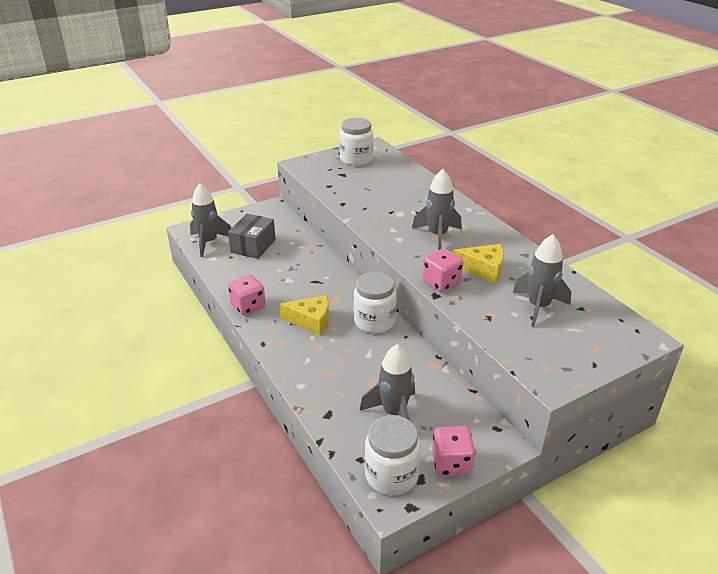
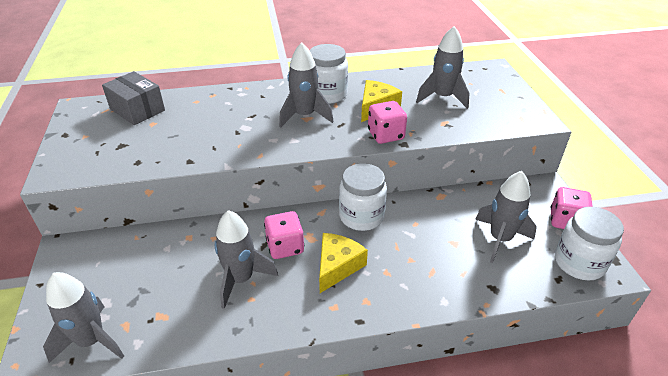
camera: 70 degrees left, 5 degrees up
(248, 306) = (278, 321): pink dice -> pink dice (285, 247)
(253, 246) = (144, 289): grey box -> grey box (137, 110)
(278, 280) = (241, 279): none -> grey rocket
(356, 159) = (96, 127): white jar -> white jar (327, 94)

